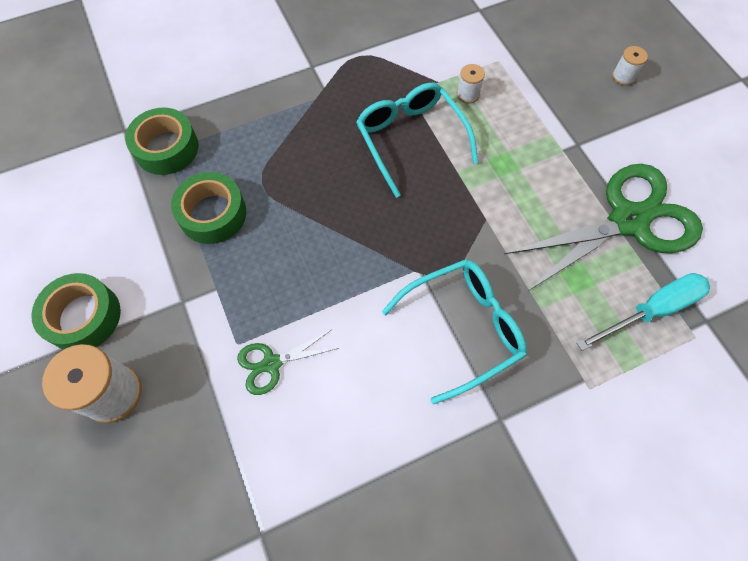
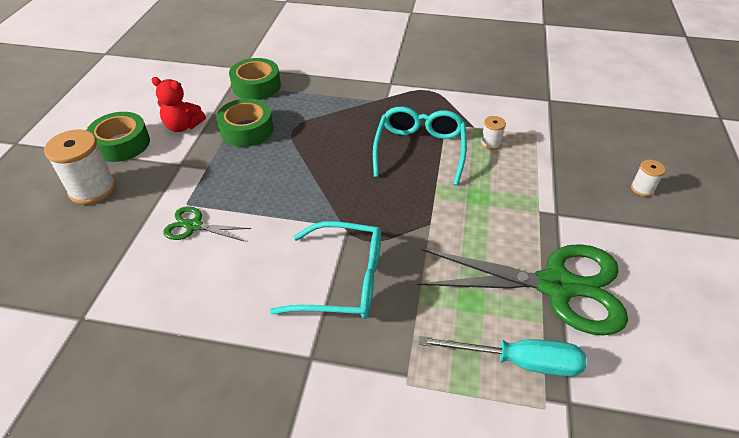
camera: 35 degrees right, 20 degrees down
(134, 251) = (183, 126): none -> red teddy bear

